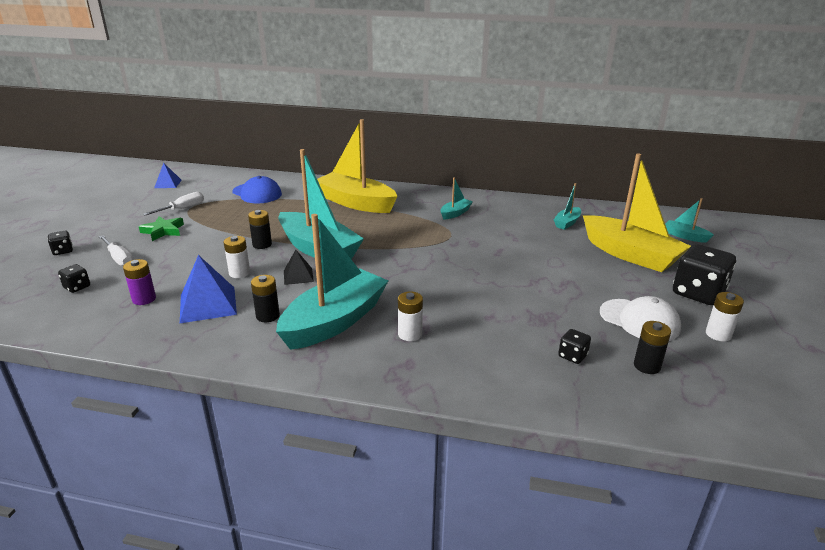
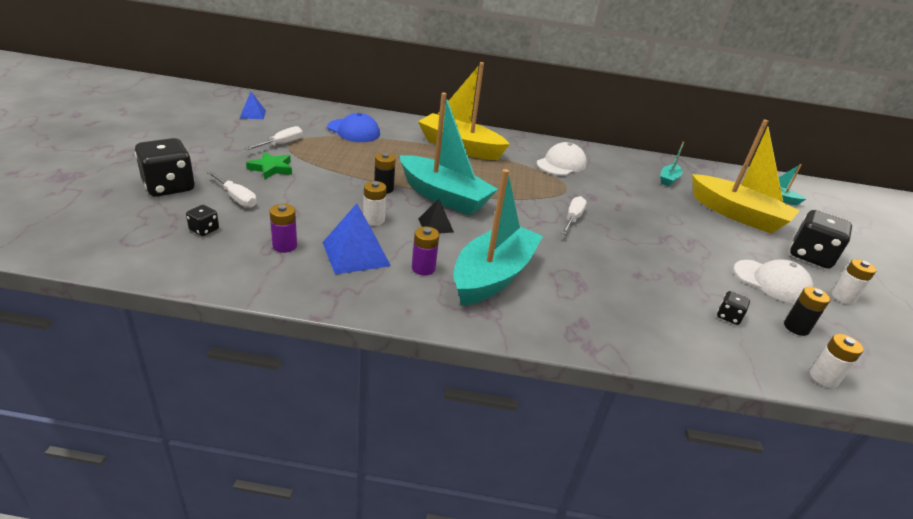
camera: 10 degrees left, 5 degrees up
(63, 251) = (169, 187): black dice -> black dice, size x2.13
(267, 316) = (423, 268): black battery -> purple battery
(410, 334) = (571, 291): white battery -> white battery (823, 378)
(443, 265) = (572, 219): none -> white screwdriver
(455, 213) = (561, 164): turquoise boat -> white cap

